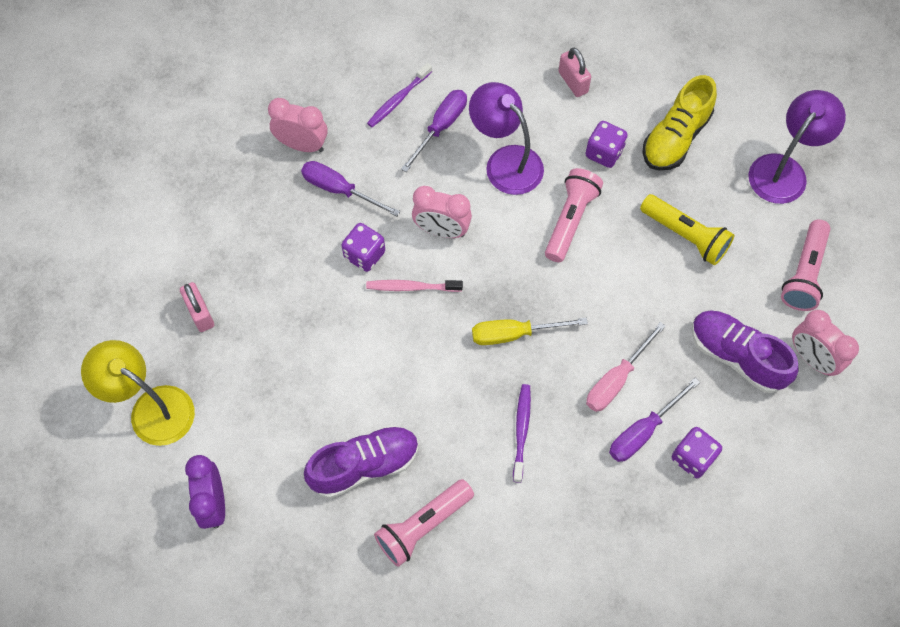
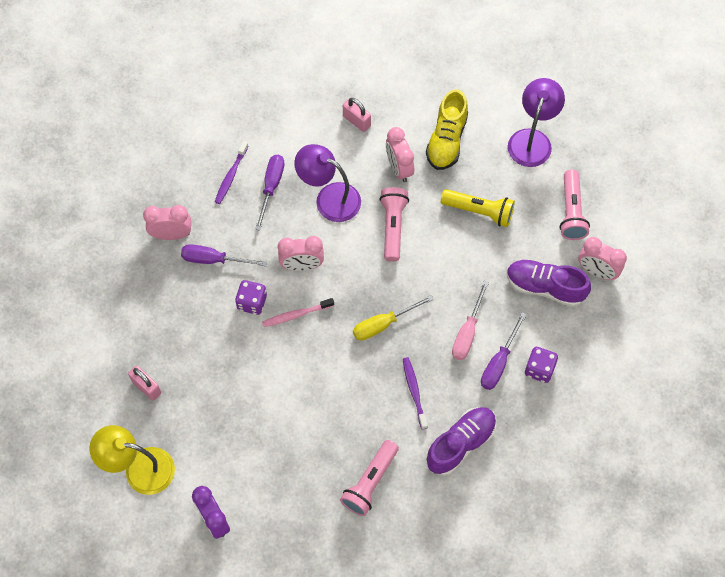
camera: 20 degrees left, 0 degrees up
(364, 466) = (312, 455): purple shoe -> purple shoe (460, 444)
(604, 153) = (399, 168): purple dice -> pink clock

